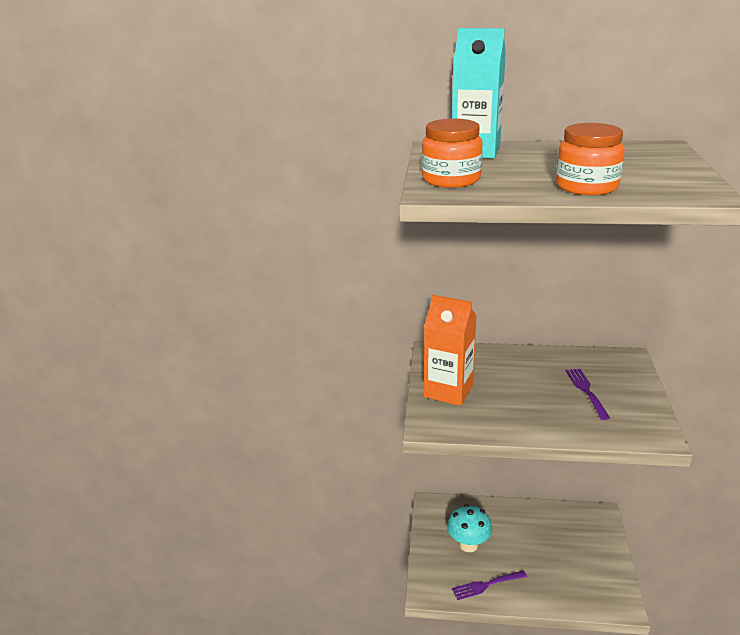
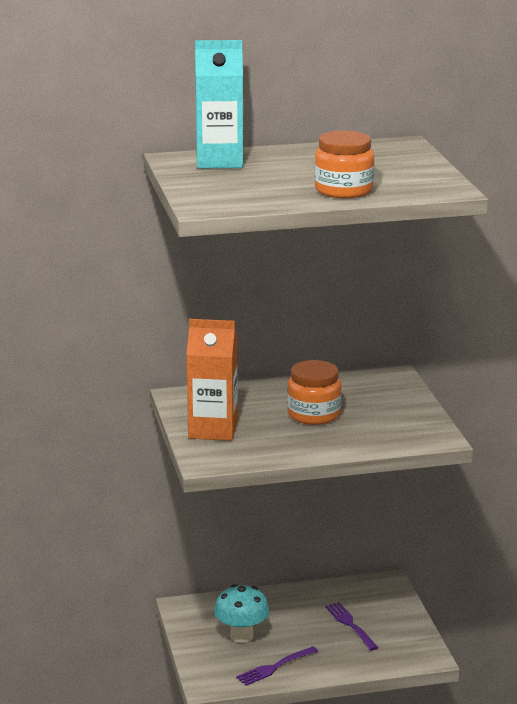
camera: 20 degrees left, 5 degrees down
(451, 179) = (213, 193): orange jar -> orange jar (314, 414)
(586, 391) = (359, 411): purple fork -> purple fork (350, 624)

